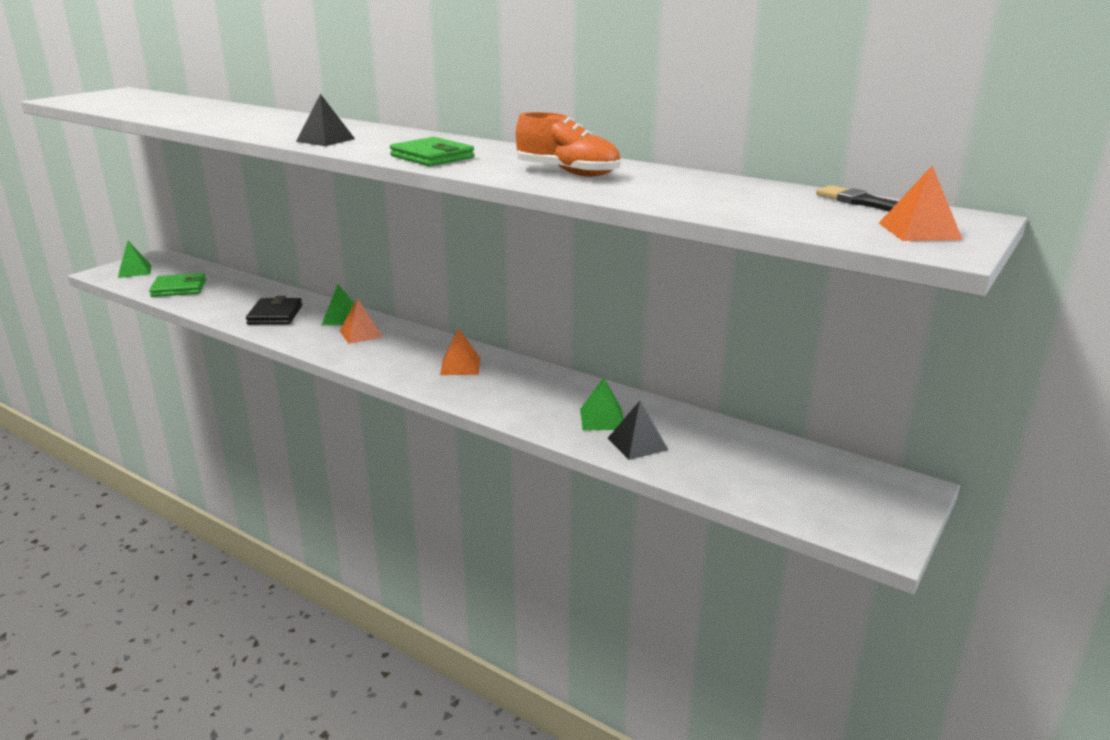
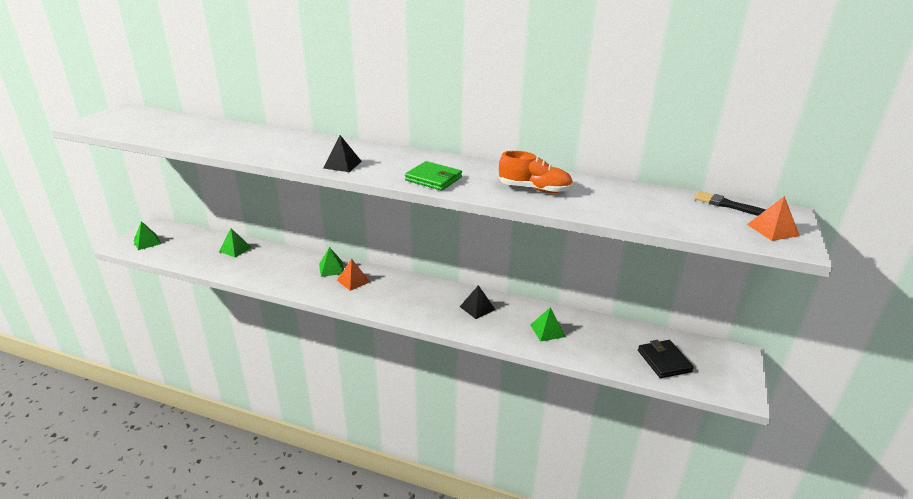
camera: 15 degrees left, 5 degrees up
(179, 288) = (193, 255): green wallet -> none
(234, 287) = (235, 249): none -> green pyramid
(275, 315) = (282, 271): black wallet -> black wallet (664, 361)
(460, 366) = (436, 300): orange pyramid -> none
(637, 444) = (578, 347): black pyramid -> black pyramid (477, 308)

